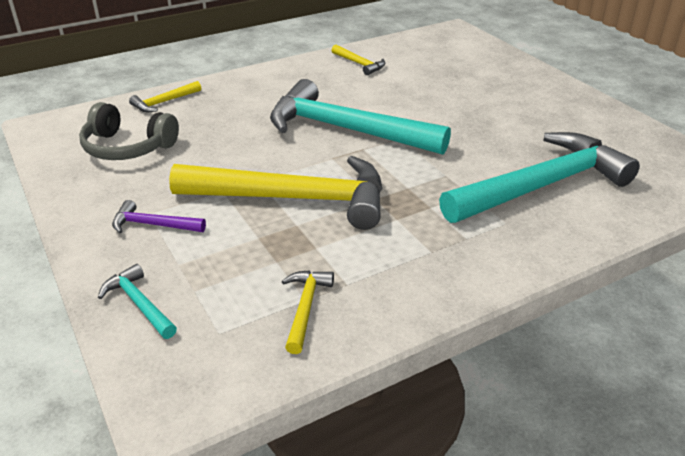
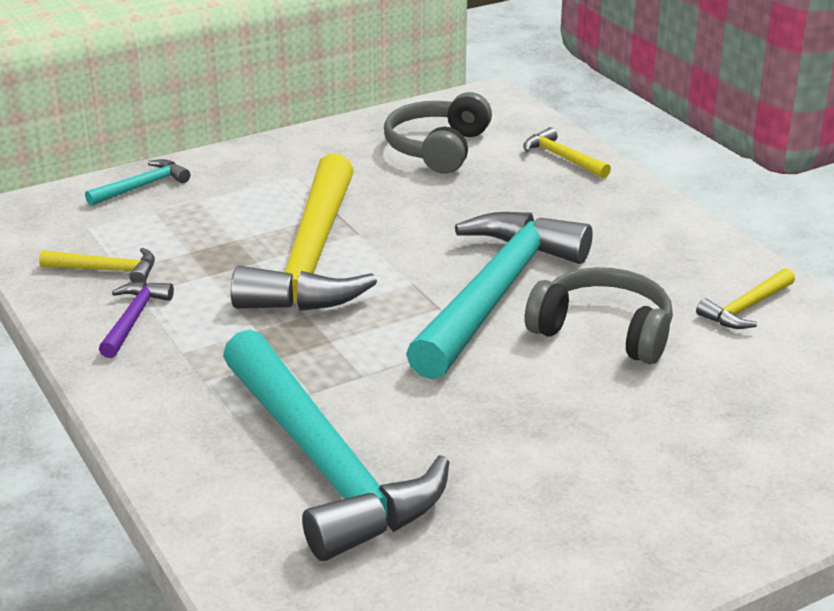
camera: 90 degrees right, 5 degrees down
(153, 225) = (270, 180): purple hammer -> purple hammer (133, 319)
(386, 100) = (603, 332): none -> grey headphones

